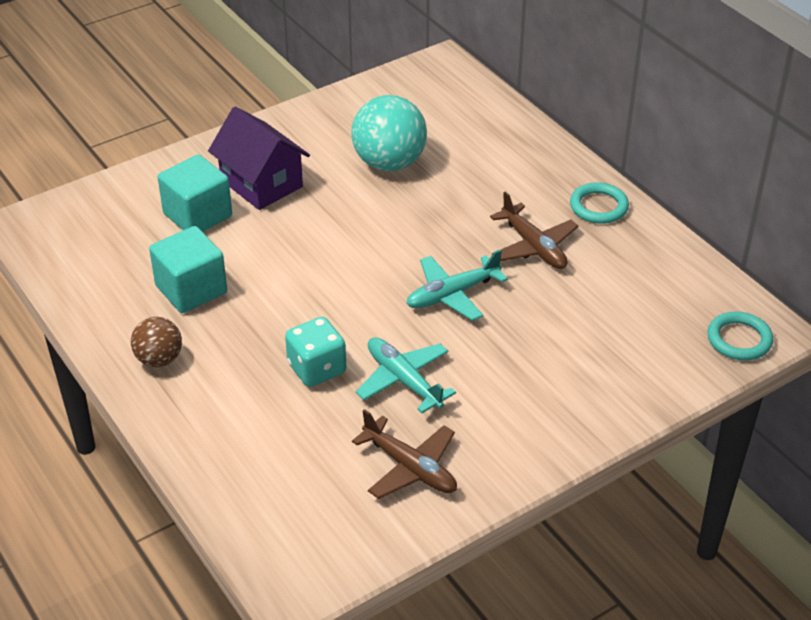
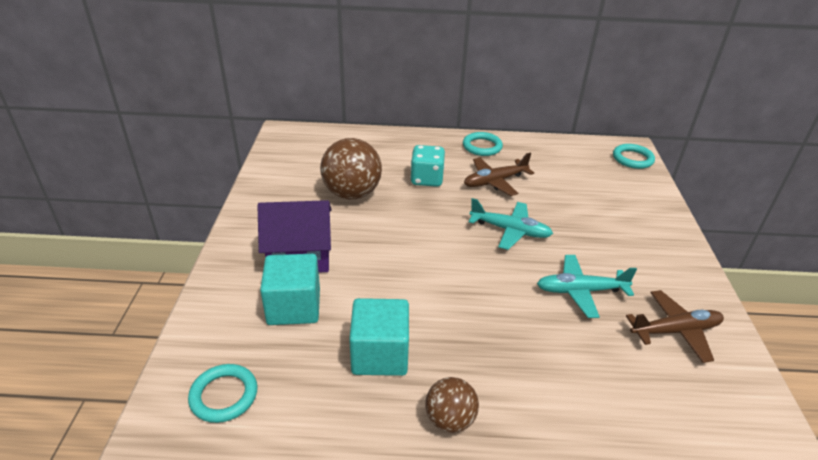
camera: 55 degrees left, 5 degrees down
(78, 234) = (224, 395): none -> turquoise ring
(317, 369) = (536, 328): turquoise dice -> turquoise dice (427, 179)
(389, 163) = (352, 193): turquoise ball -> brown ball
(452, 294) = (510, 230): turquoise plane -> turquoise plane turned 75 degrees counterclockwise
(534, 247) = (494, 182): brown plane -> brown plane turned 150 degrees clockwise

